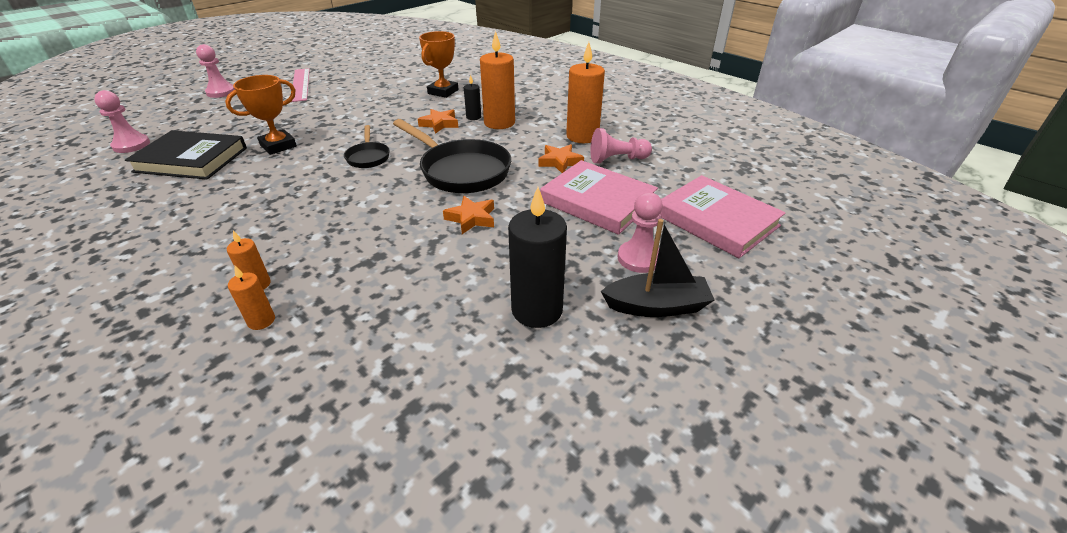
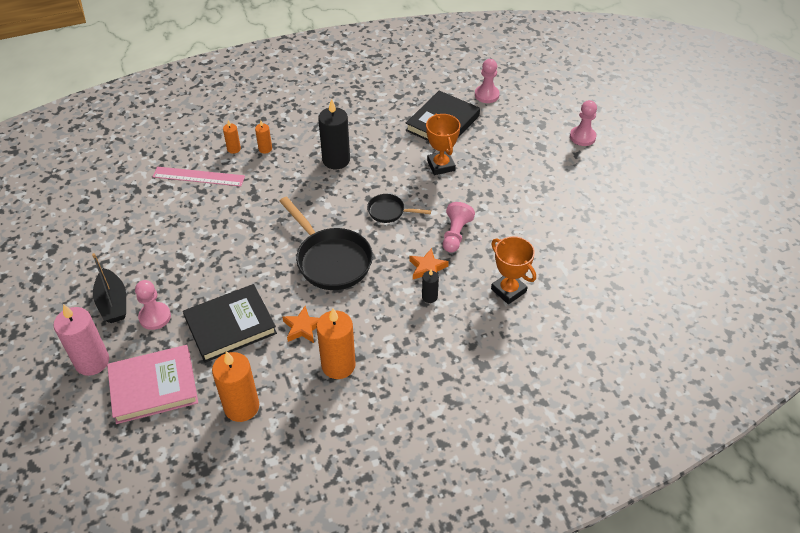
camera: 115 degrees right, 10 degrees up
(300, 84) = (581, 188): pink ruler -> pink ruler (198, 176)
(461, 171) = (331, 260): black pan -> black pan turned 105 degrees counterclockwise
(471, 218) = (262, 248): orange star -> none
(499, 123) = (405, 312): orange candle -> orange candle (241, 407)
(537, 310) = (155, 250): black candle -> black candle (336, 160)
(597, 201) = (230, 326): pink book -> black book
(617, 159) = (280, 370): pink pawn -> pink pawn (455, 234)
(656, 306) = (113, 303): black boat -> black boat turned 45 degrees counterclockwise
(747, 280) = (92, 362): none -> pink candle

